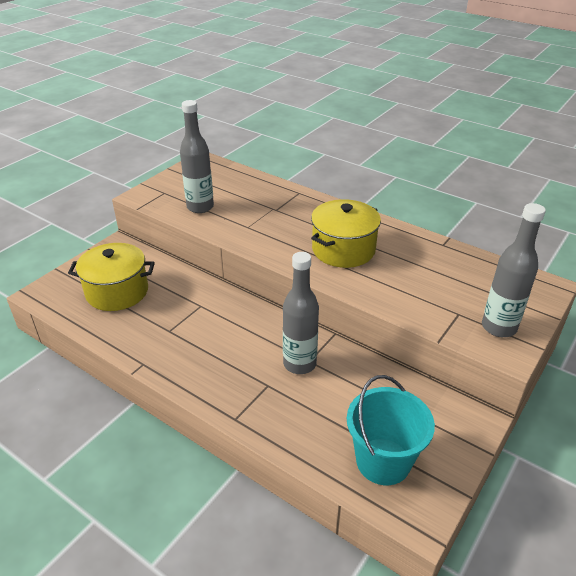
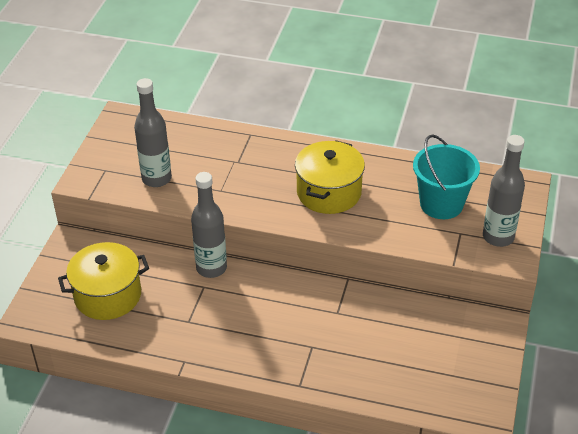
camera: 20 degrees left, 5 degrees up
(299, 364) = (330, 318): grey bottle -> grey bottle (211, 268)
(383, 461) = (440, 382): turquoise bucket -> turquoise bucket (441, 204)

